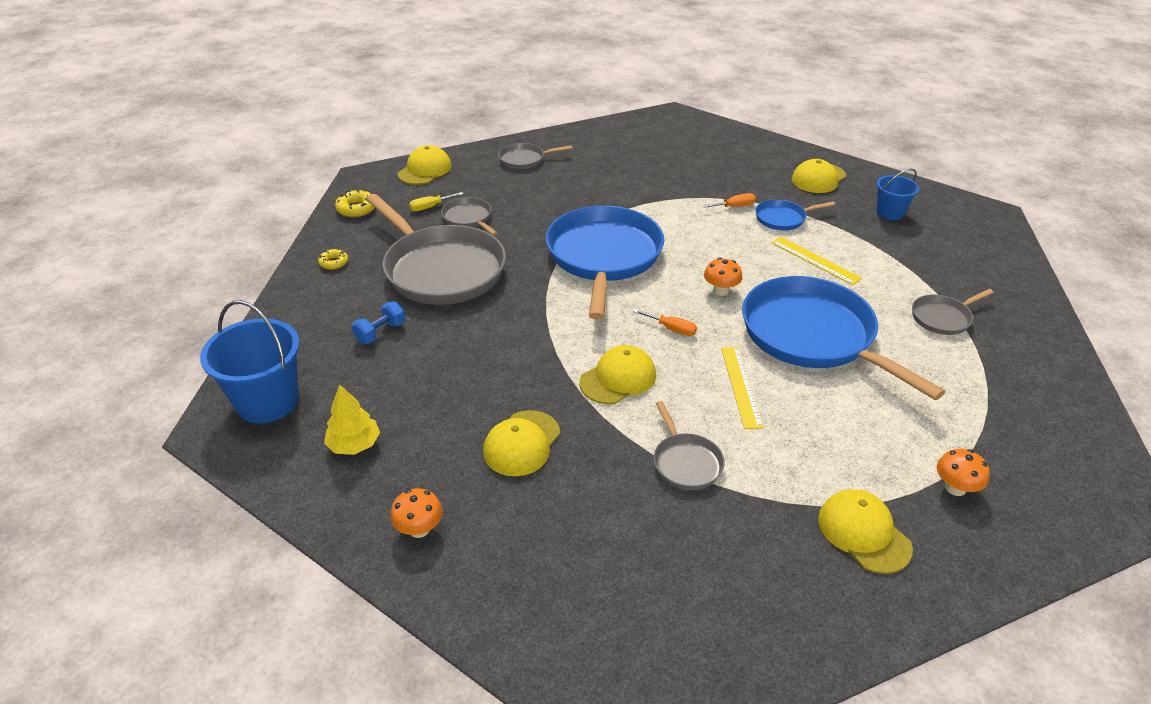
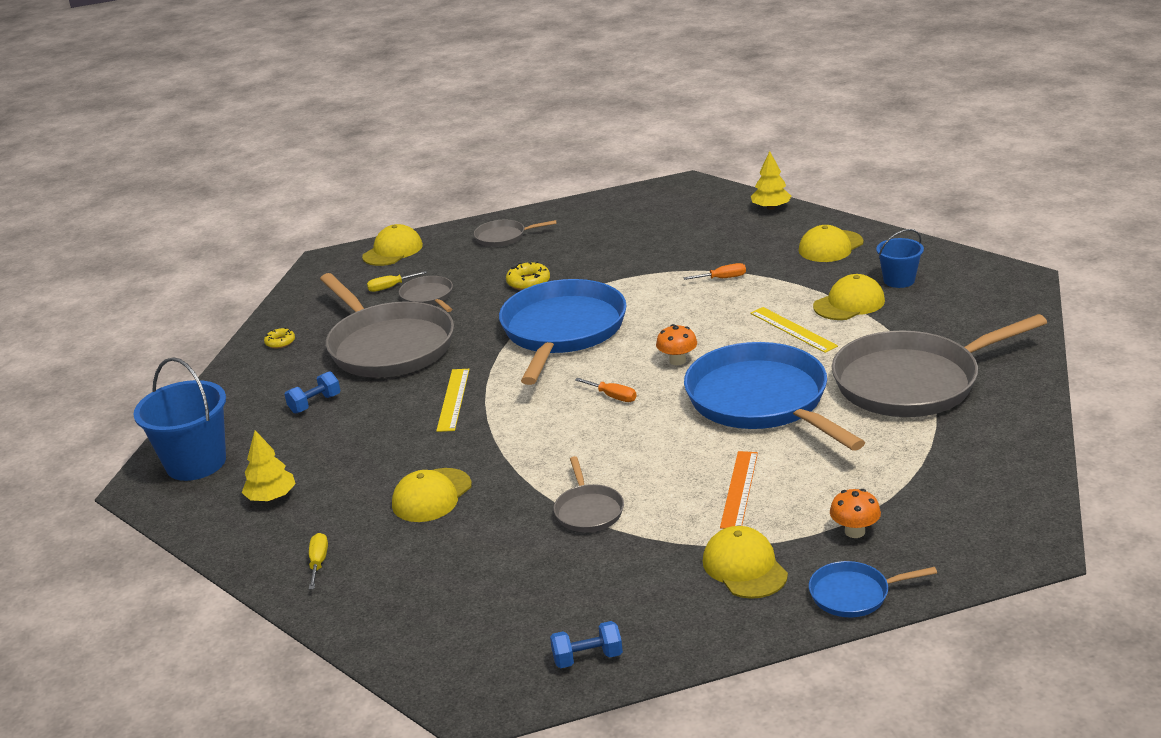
camera: 10 degrees right, 10 degrees down
(356, 209) = (313, 291): yellow donut -> yellow donut (528, 282)
(419, 529) = (318, 562): orange mushroom -> yellow screwdriver
(618, 378) = (543, 441): yellow cap -> yellow cap (849, 303)
(739, 656) = (587, 658): none -> blue dumbbell
(741, 386) = (667, 446): yellow ruler -> yellow ruler (453, 399)
(753, 139) = (771, 208): none -> yellow tree
(782, 218) = (773, 289): blue pan -> blue pan (853, 594)
(826, 437) = (739, 489): none -> orange ruler
(942, 318) = (912, 382): grey pan -> grey pan, size x2.22

